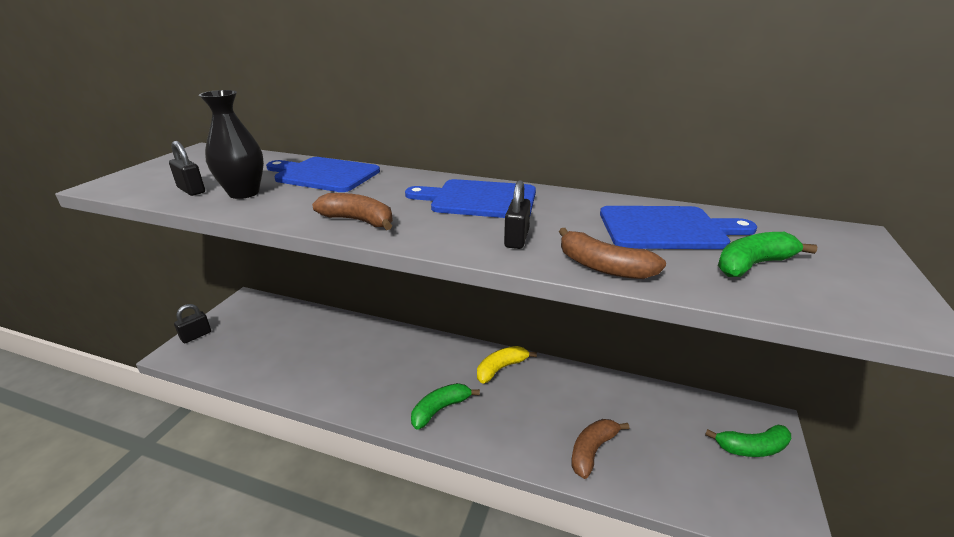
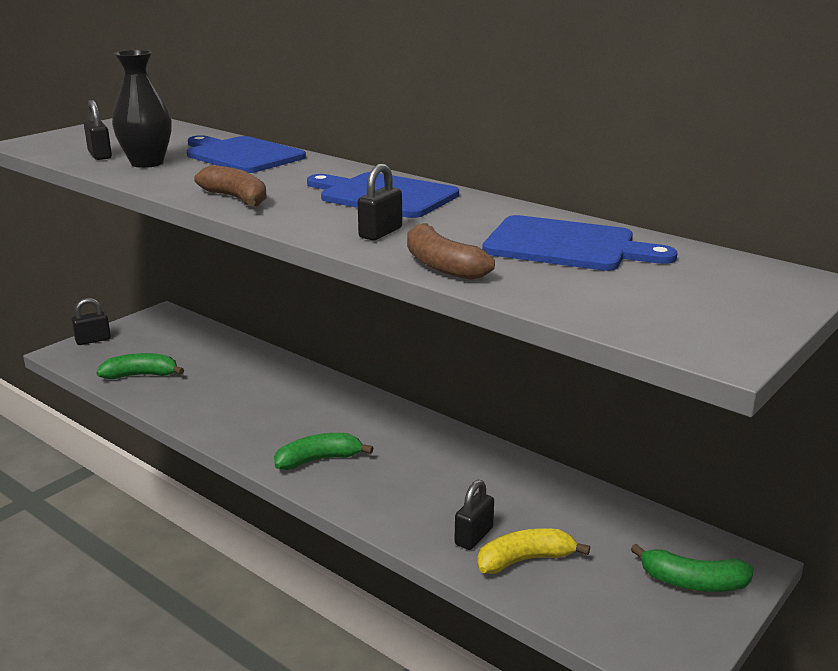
camera: 20 degrees right, 5 degrees down
(501, 368) = (420, 436): yellow banana -> yellow banana (525, 560)
(592, 450) = (473, 536): brown banana -> black padlock
(752, 264) = (616, 286): green banana -> green banana (141, 375)

